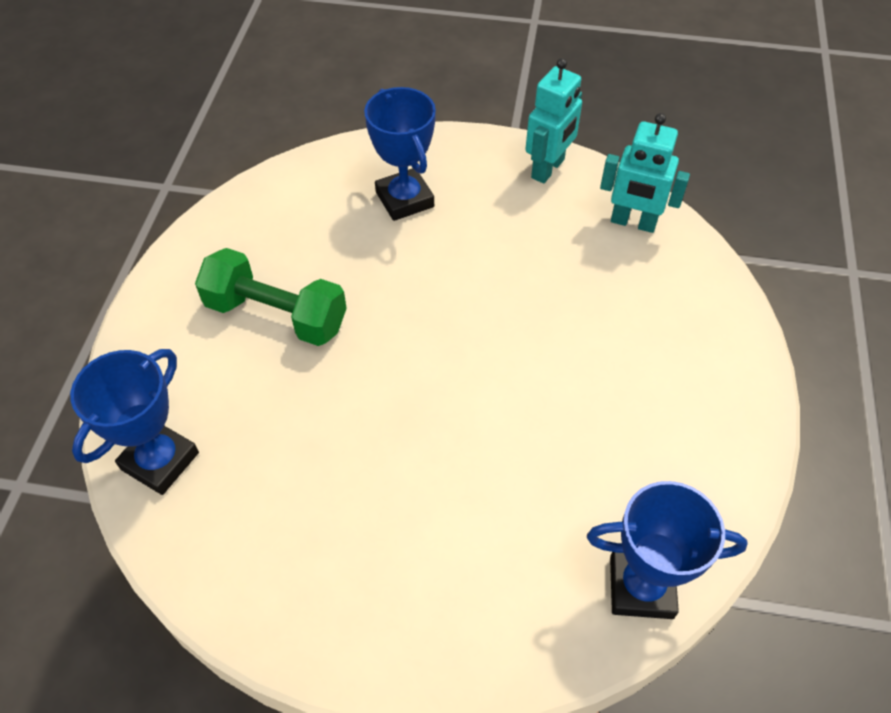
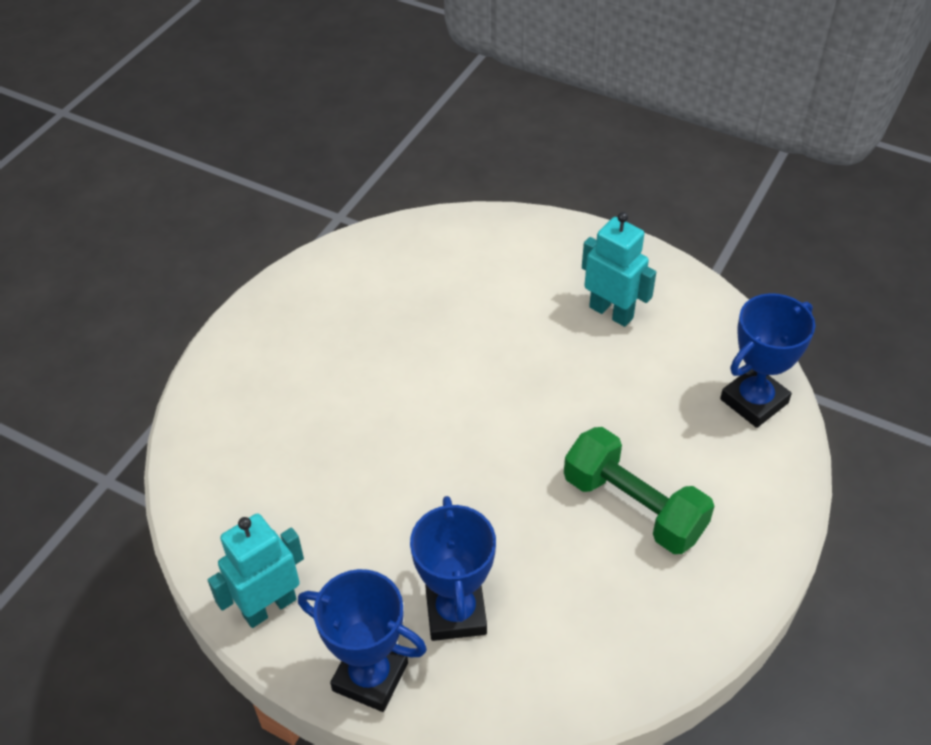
camera: 160 degrees left, 5 degrees down
(633, 223) = (224, 507): turquoise robot -> turquoise robot (611, 312)
(641, 587) = (414, 238): blue trophy -> blue trophy (370, 677)

